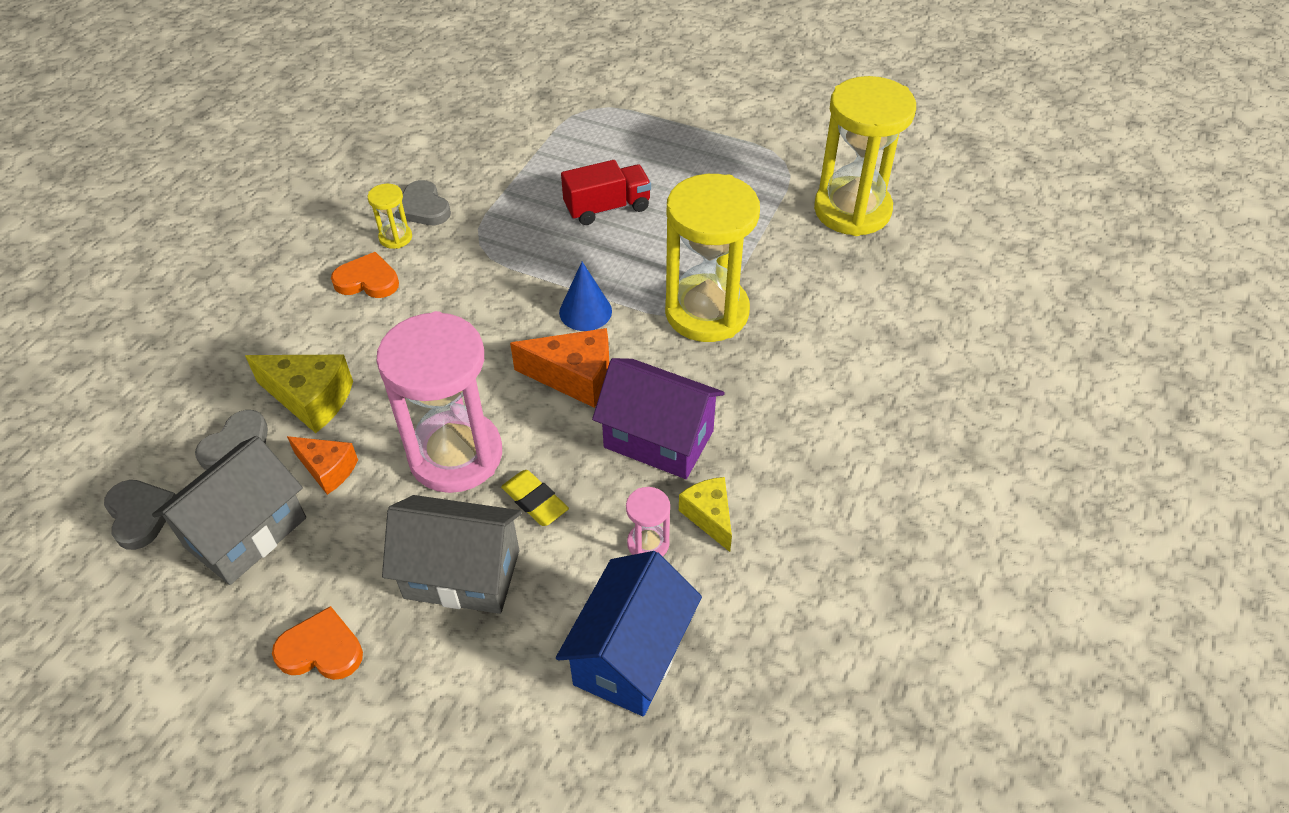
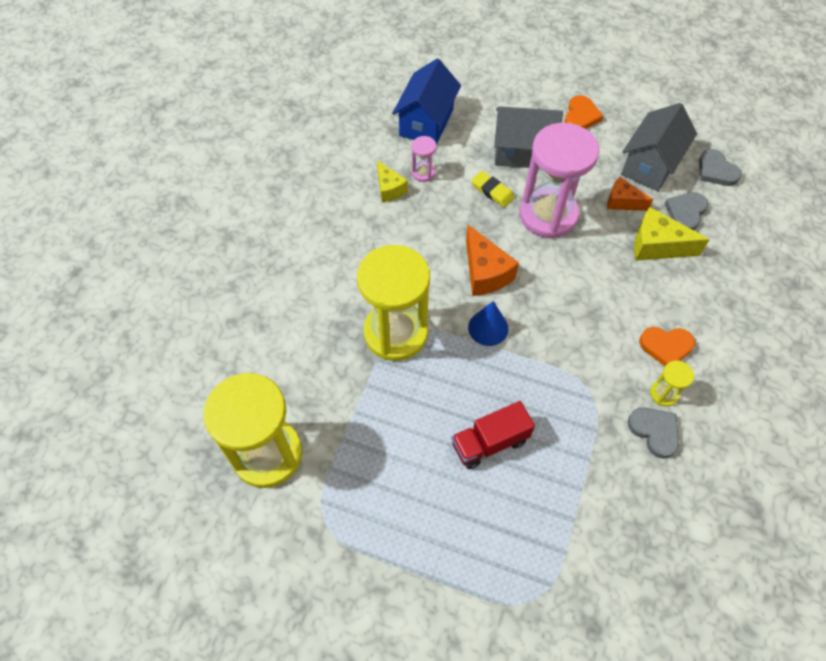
camera: 175 degrees right, 10 degrees up
(321, 649) = (581, 116): orange heart -> orange heart turned 75 degrees counterclockwise
(574, 377) = (485, 272): orange cheese -> orange cheese turned 120 degrees counterclockwise
(658, 439) = (423, 233): purple house -> none

